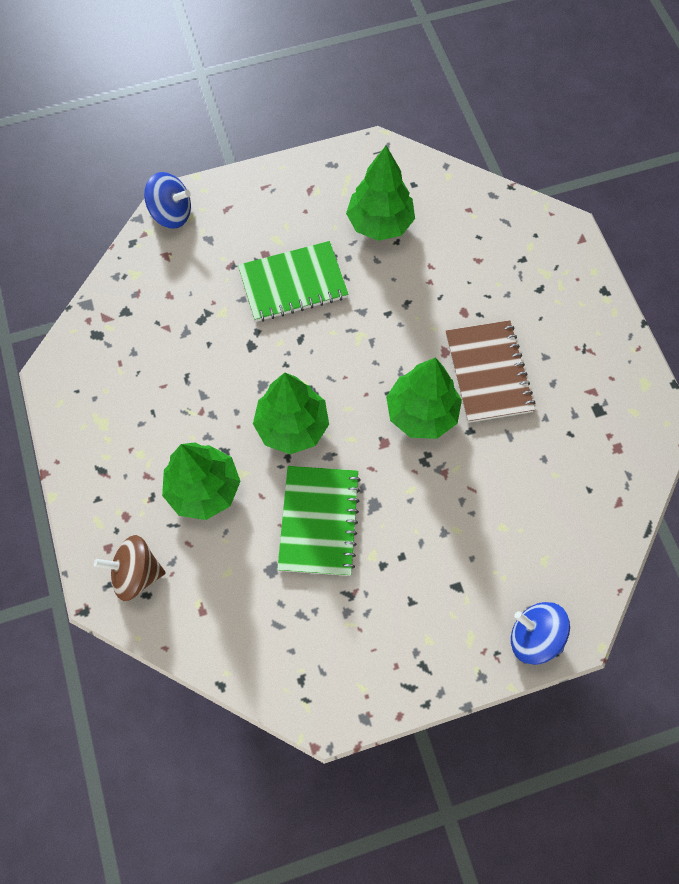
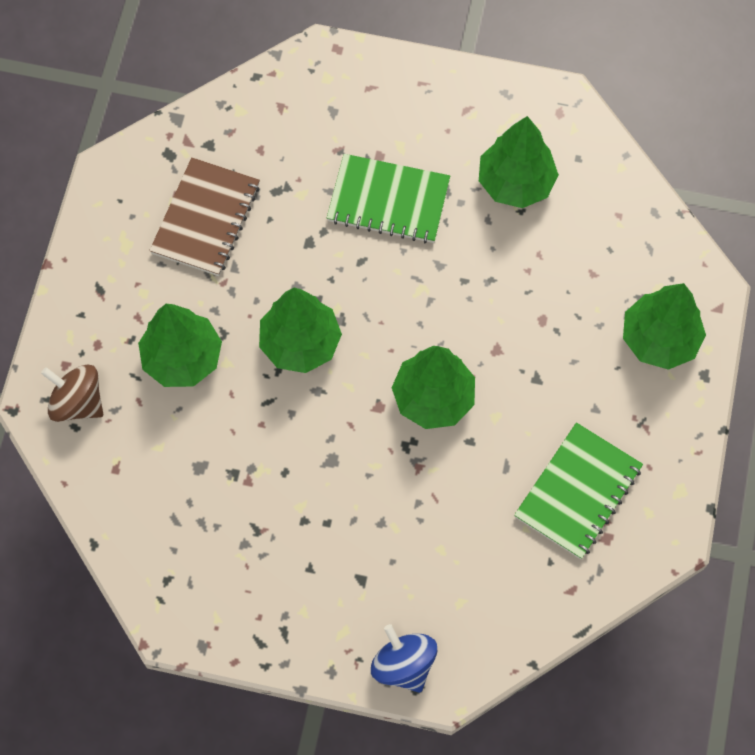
camera: 30 degrees right, 0 degrees up
(171, 214) = (312, 66): blue spinning top -> none
(318, 521) = (270, 447): green notebook -> green notebook (578, 492)
(488, 373) = (526, 394): brown notebook -> brown notebook (205, 218)
(556, 282) = (659, 339): none -> green tree

